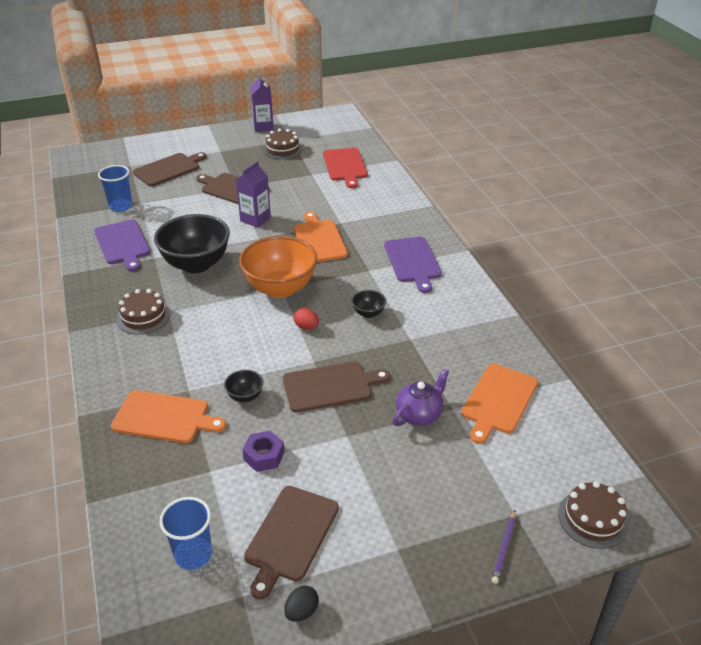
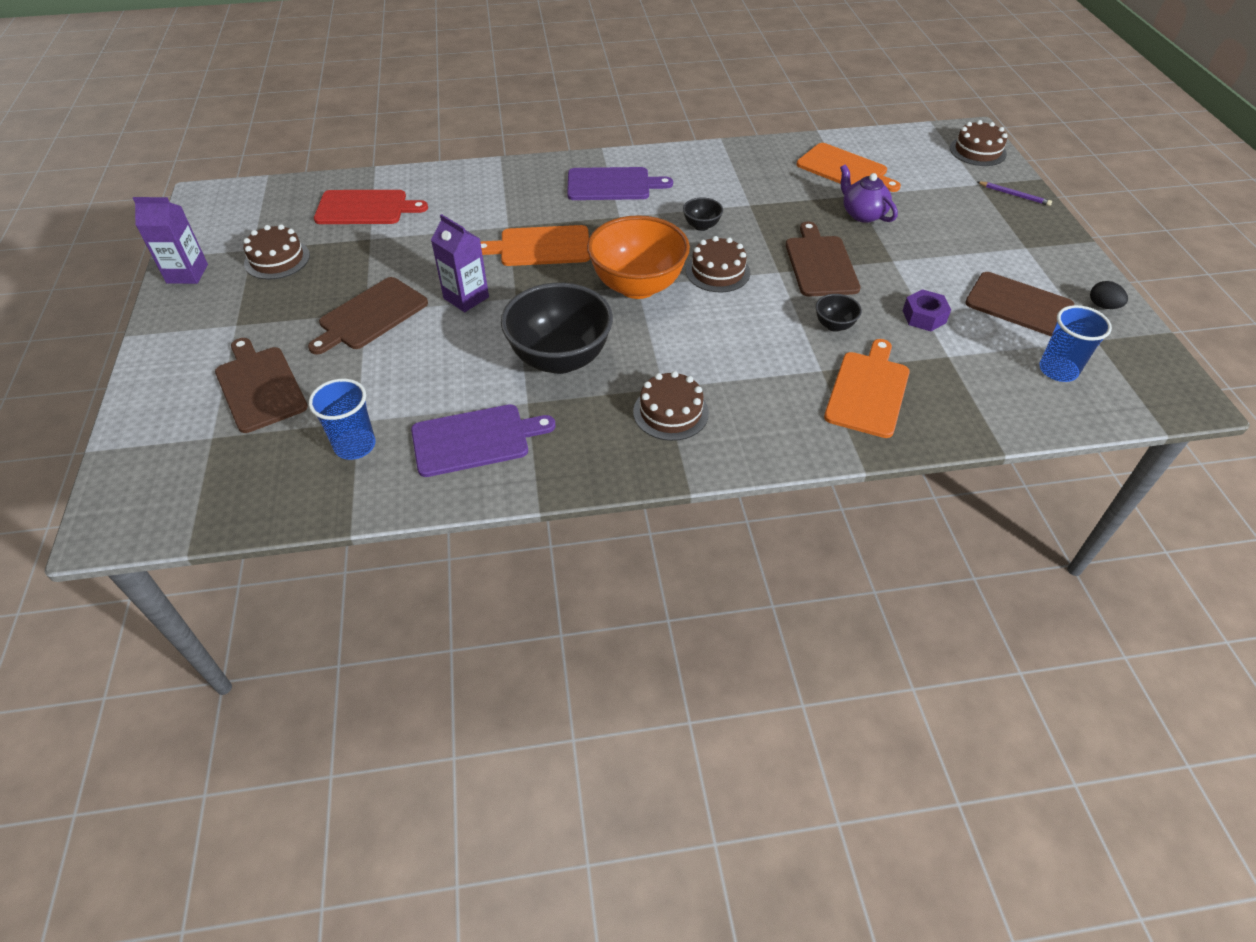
camera: 80 degrees left, 10 degrees up
(306, 327) = (717, 272): red egg -> brown cake

